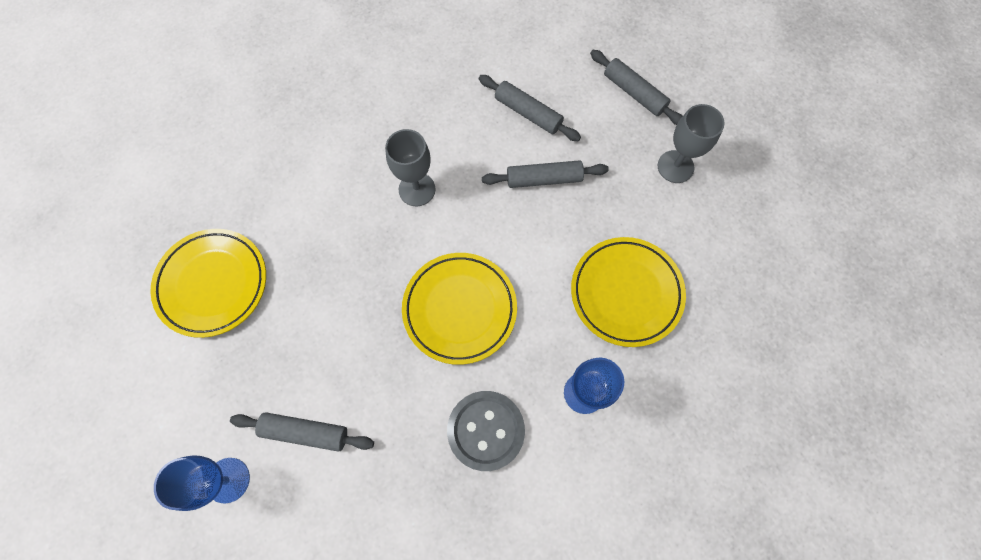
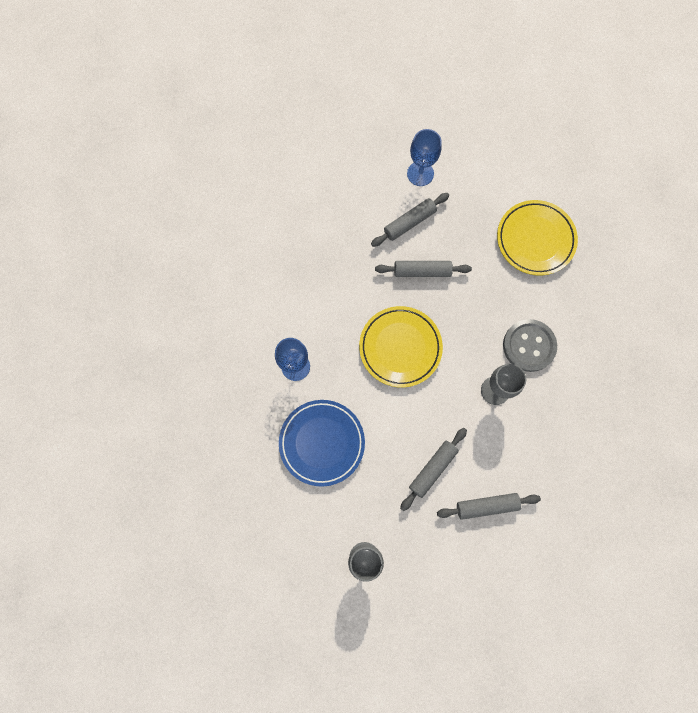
camera: 135 degrees right, 5 degrees up
(486, 430) = (326, 303): grey button -> grey button (529, 346)
(626, 293) = (322, 443): yellow plate -> blue plate
(634, 93) = (438, 590): grey rolling pin -> grey rolling pin (422, 271)

